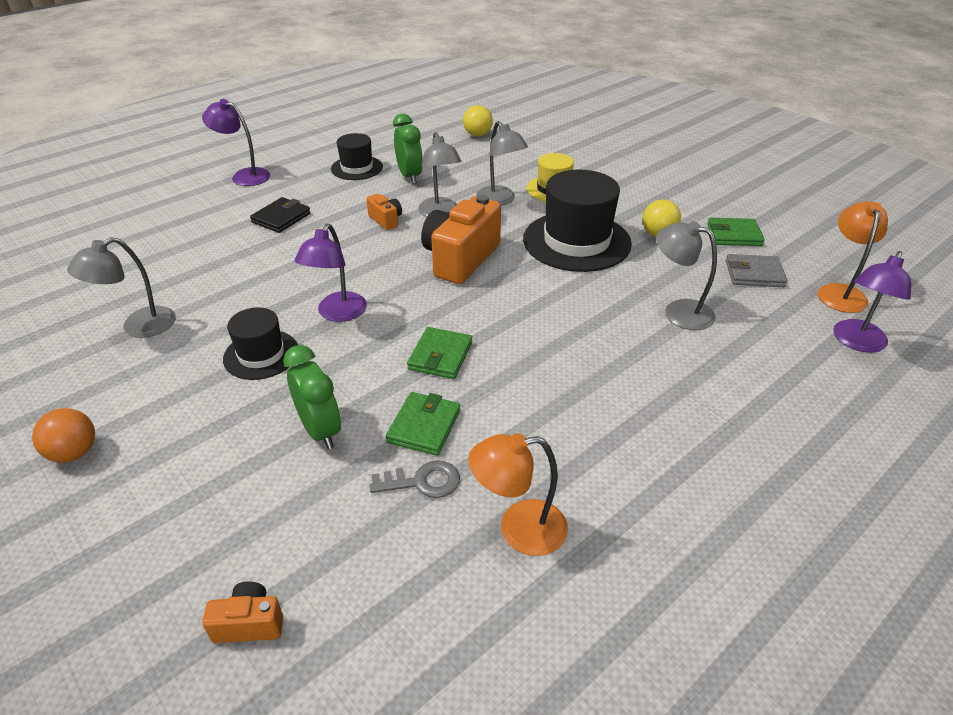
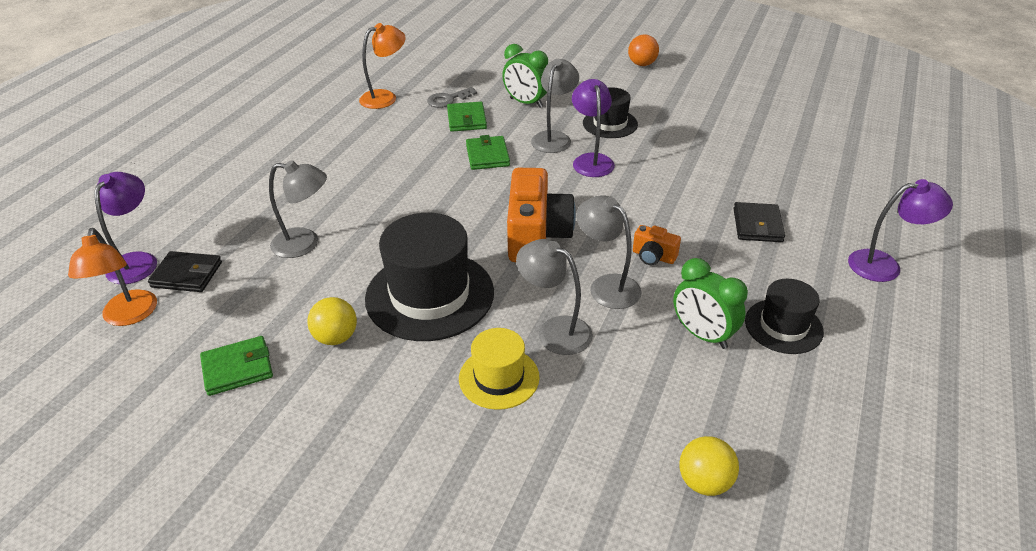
camera: 155 degrees right, 0 degrees up
(138, 327) = (714, 115): grey lamp -> grey lamp (554, 138)
(249, 623) = (486, 49): orange camera -> none
(754, 274) = (222, 312): grey wallet -> none
(797, 314) = (187, 275): none -> black wallet

